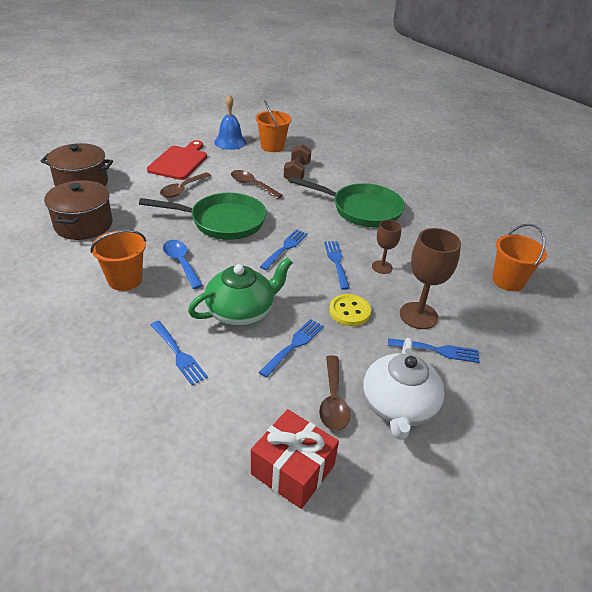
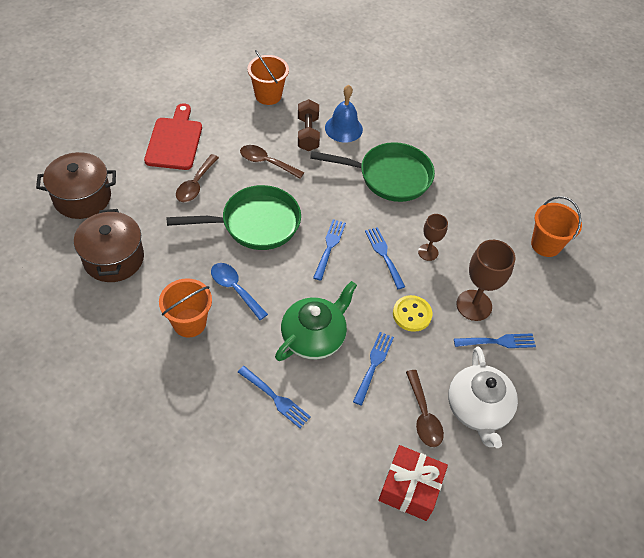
camera: 15 degrees left, 15 degrees up
(230, 142) = (219, 97): blue bell -> blue bell (343, 128)

